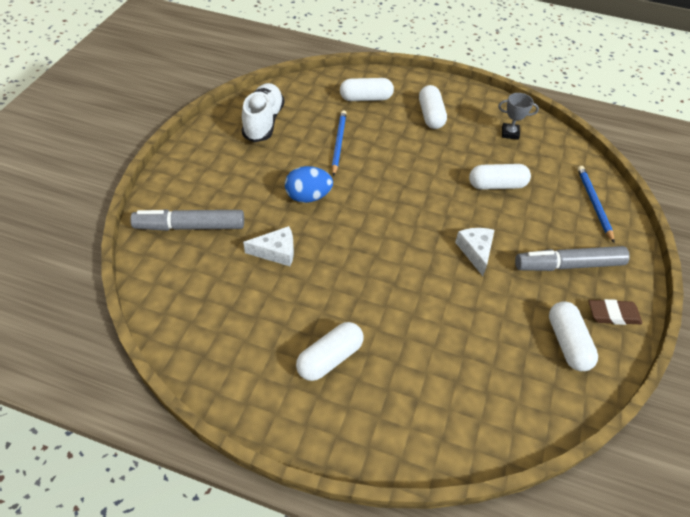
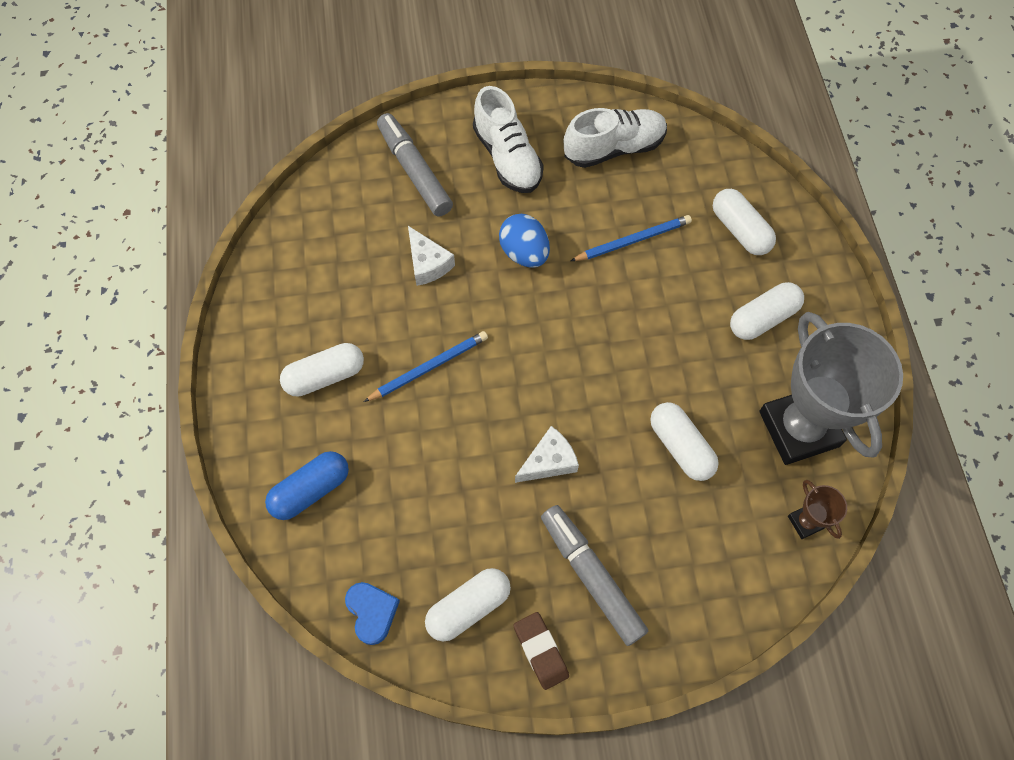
camera: 65 degrees right, 15 degrees up
(225, 173) = (507, 158): none -> white shoe
(330, 358) = (325, 376): white capsule -> white capsule turned 45 degrees counterclockwise
(427, 410) = (310, 490): none -> blue capsule
(510, 133) = (799, 428): grey trophy -> grey trophy, size x2.39
(550, 408) = (372, 612): none -> blue heart
(569, 156) = (805, 522): none -> brown trophy
(593, 203) = (727, 580): blue pencil -> blue pencil (429, 367)

